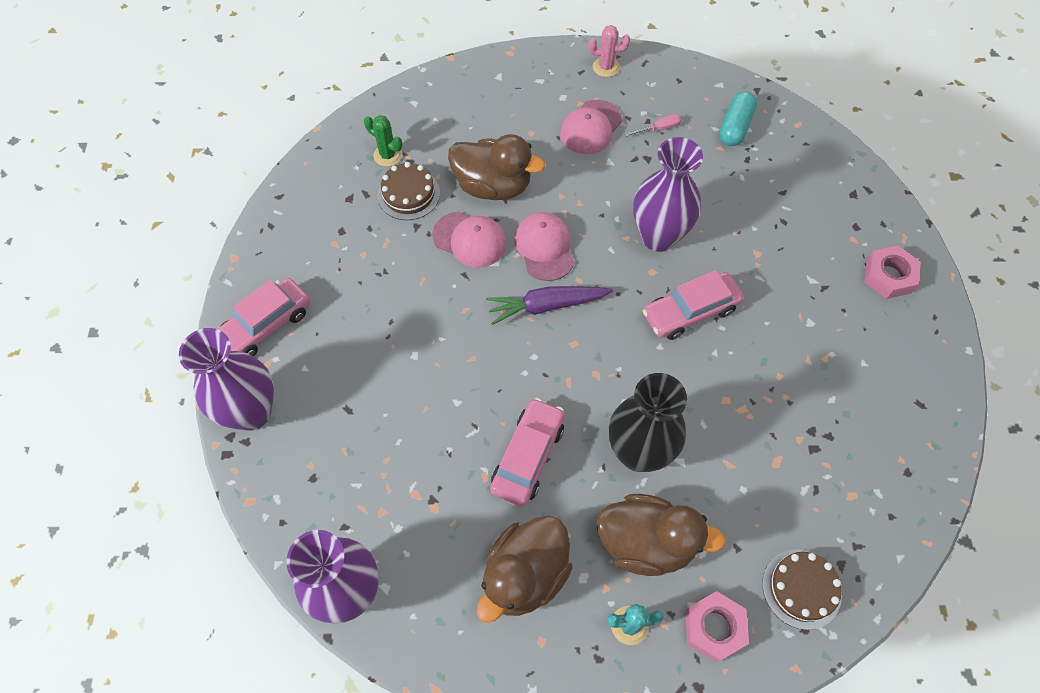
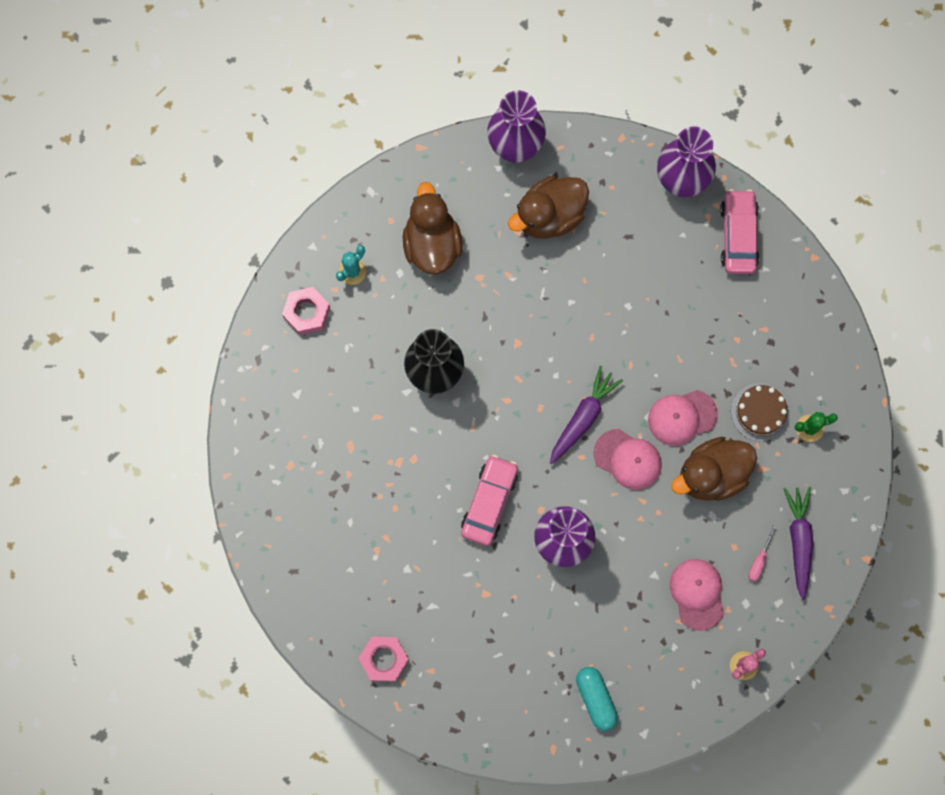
camera: 135 degrees right, 15 degrees up
(482, 100) = (799, 541): none -> purple carrot
(528, 456) = (496, 309): pink car -> none
(646, 543) = (383, 324): brown duck -> brown duck (549, 216)
(659, 128) = (648, 642): pink screwdriver -> pink screwdriver (759, 560)
(801, 588) = (277, 379): brown cake -> none

